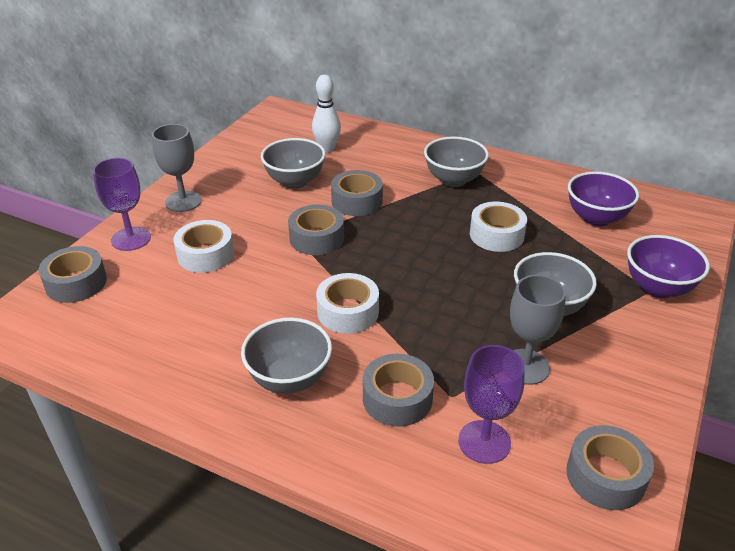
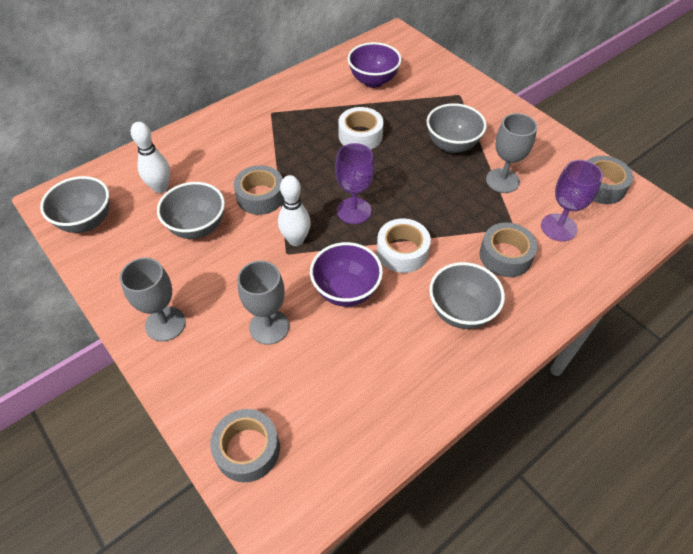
camera: 65 degrees left, 15 degrees up
(131, 239) = (201, 384): purple goblet -> purple goblet (354, 211)
(205, 255) = (269, 327): white tape -> grey goblet
(316, 238) = (296, 240): grey tape -> white bowling pin
(453, 180) = (274, 128): grey bowl -> grey bowl (86, 221)
(658, 288) = (459, 90): purple bowl -> purple bowl (346, 291)

